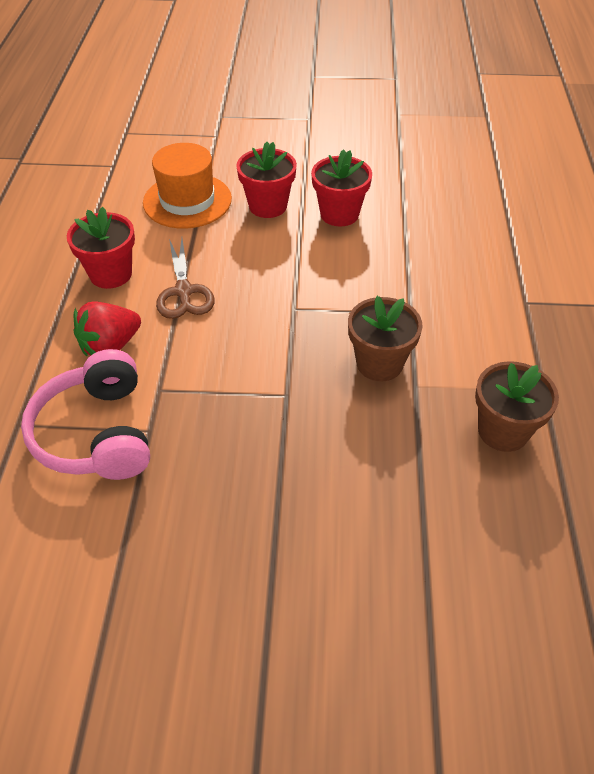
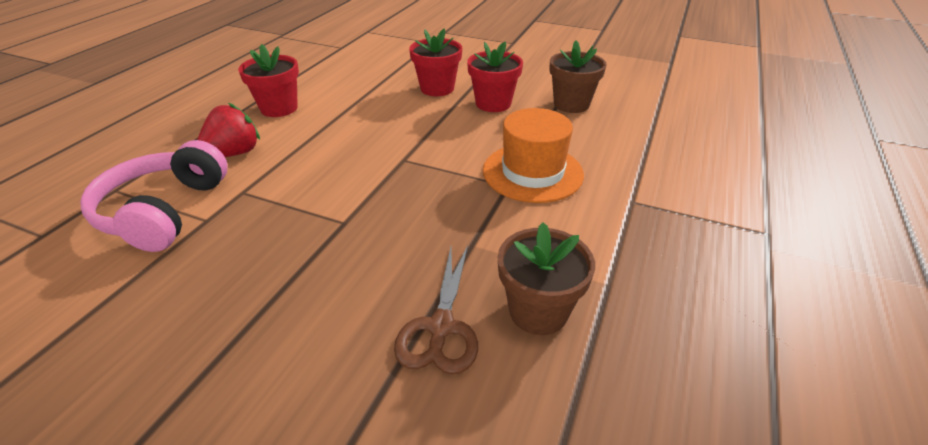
camera: 20 degrees right, 10 degrees down
(110, 346) = (234, 153): red strawberry -> red strawberry turned 150 degrees clockwise
(183, 292) = (323, 130): brown scissors -> brown scissors (441, 327)
(187, 201) = (376, 75): orange hat -> orange hat (532, 172)
(379, 363) = (449, 218): brown flower pot -> brown flower pot (571, 104)

